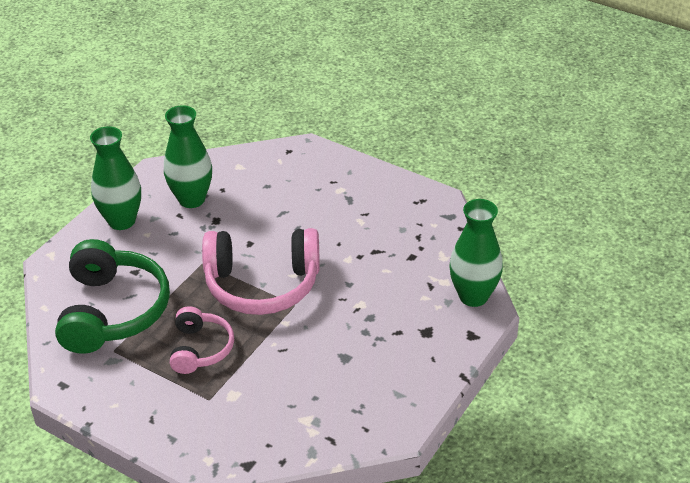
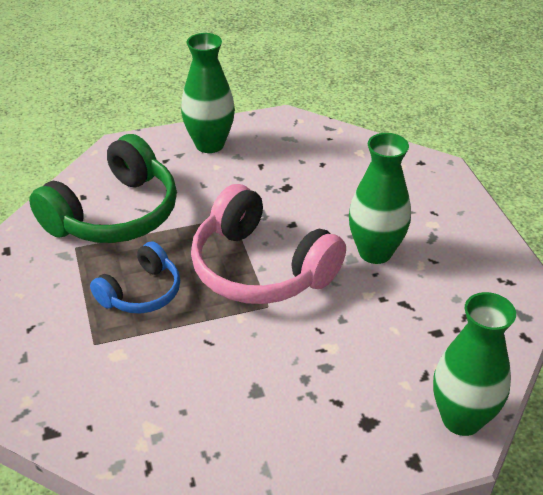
camera: 40 degrees right, 0 degrees up
(192, 199) = (286, 158): green vase -> green vase (375, 252)
(200, 349) = (141, 292): pink headphones -> blue headphones

